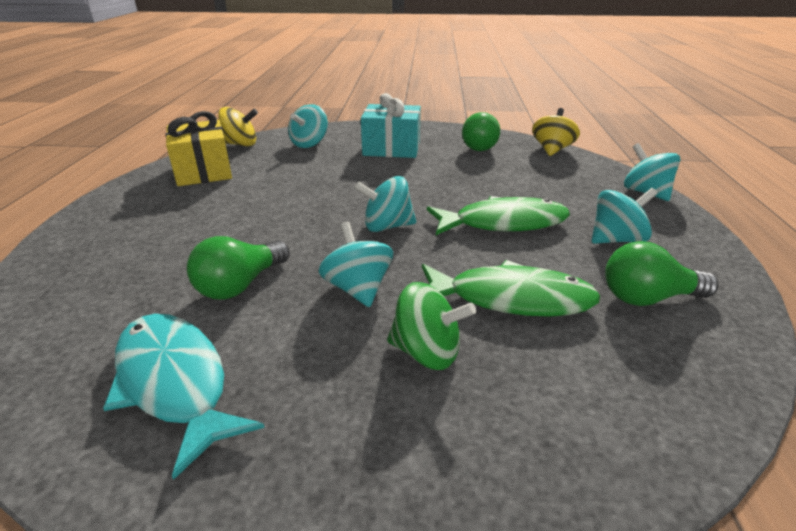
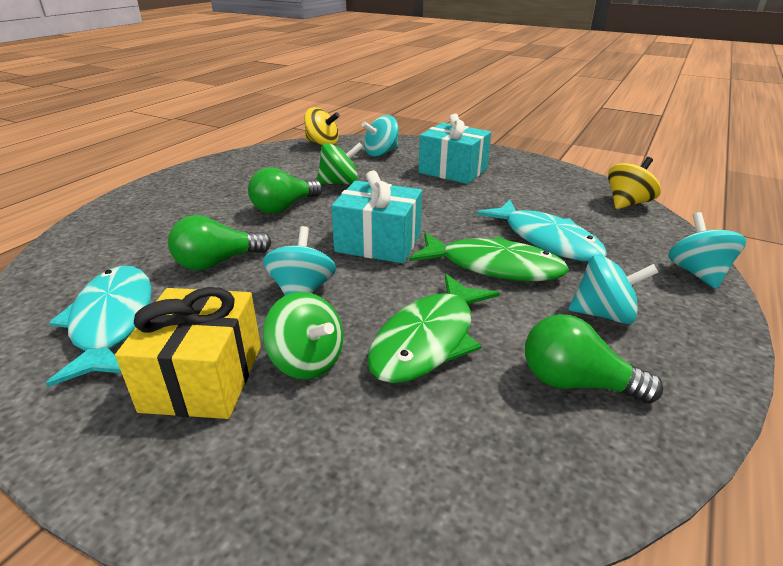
camera: 25 degrees right, 0 degrees up
(203, 171) = (273, 162): yellow gift -> yellow gift (203, 377)
(296, 179) = (340, 183): none -> green spinning top
(387, 226) = (378, 243): turquoise spinning top -> turquoise gift
(481, 146) = (548, 185): green light bulb -> green light bulb (284, 207)
(511, 299) = (428, 339): green fish -> green fish turned 90 degrees clockwise
(522, 192) = (546, 240): none -> turquoise fish

